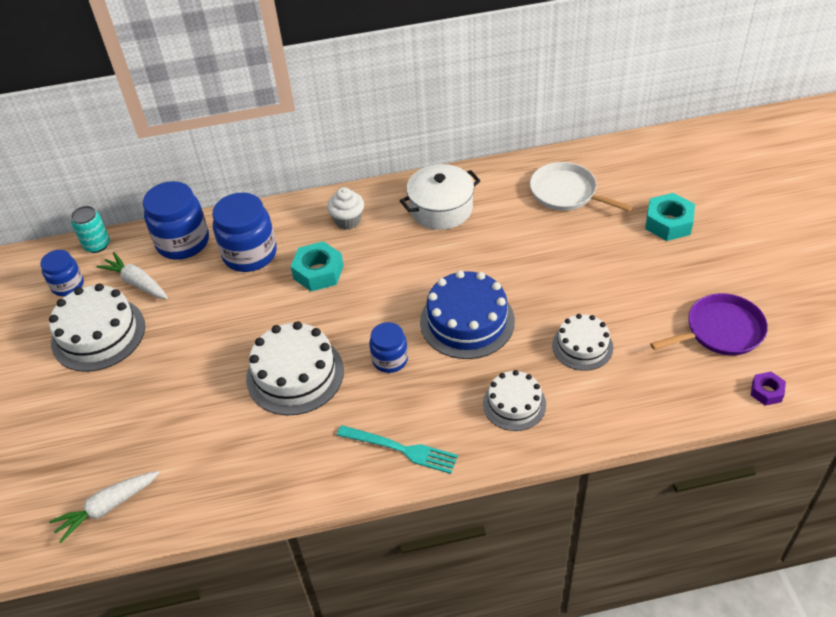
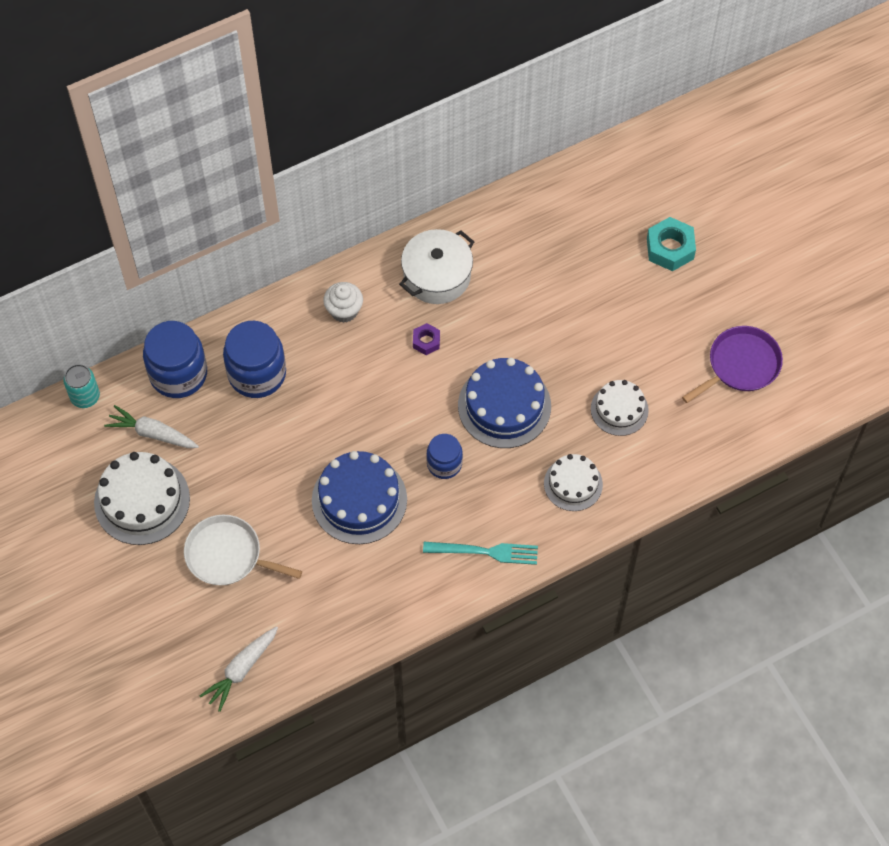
camera: 20 degrees left, 15 degrees up
(68, 285) = (79, 452): blue jar -> none
(295, 374) = (359, 500): white cake -> blue cake
(318, 272) = (337, 381): turquoise nut -> none
(566, 192) = (560, 229): white pan -> white pan (227, 555)
(766, 392) = (790, 421): purple nut -> purple nut (426, 341)

